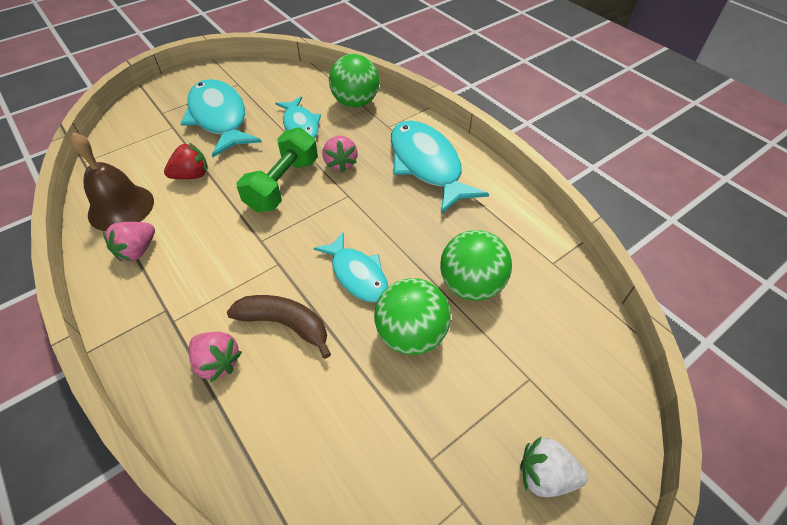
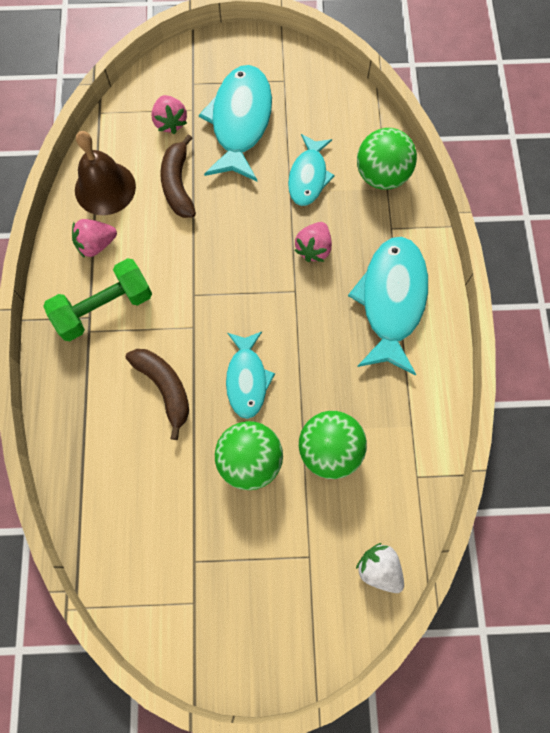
camera: 35 degrees right, 20 degrees up
(192, 175) = (178, 184): red strawberry -> brown banana
(218, 362) = (101, 389): pink strawberry -> pink strawberry (170, 122)
(283, 184) = (248, 243): green dumbbell -> green dumbbell (104, 308)
(545, 475) = (261, 627): white strawberry -> white strawberry (379, 569)

